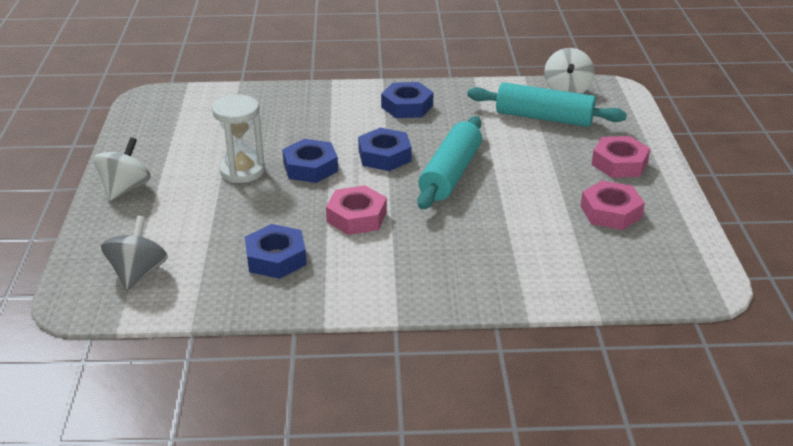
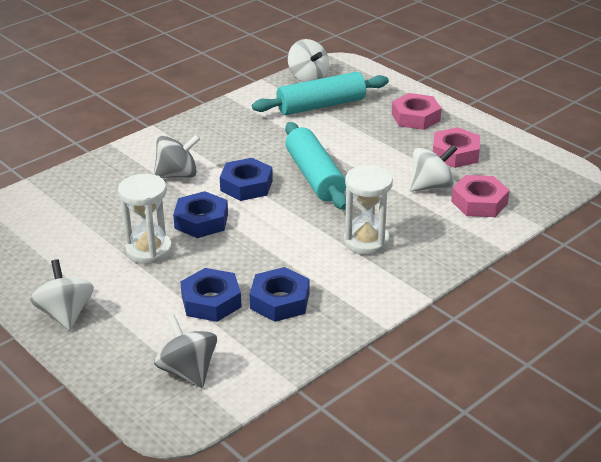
camera: 40 degrees left, 0 degrees up
(345, 124) = (177, 175): none -> grey spinning top
(357, 217) = (294, 240): pink nut -> pink nut (479, 202)
(407, 106) = (206, 139): blue nut -> blue nut (211, 301)
(414, 248) = (366, 241): none -> white hourglass
(542, 230) = (431, 186): none -> white spinning top

